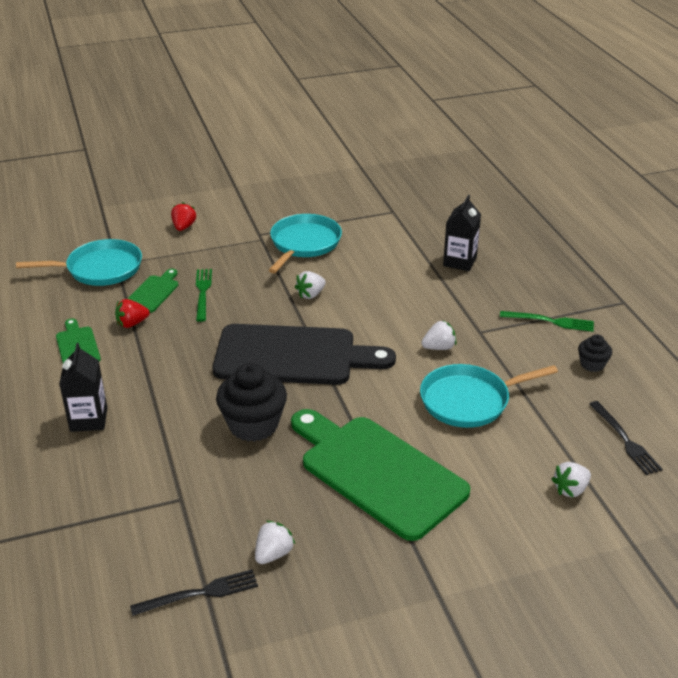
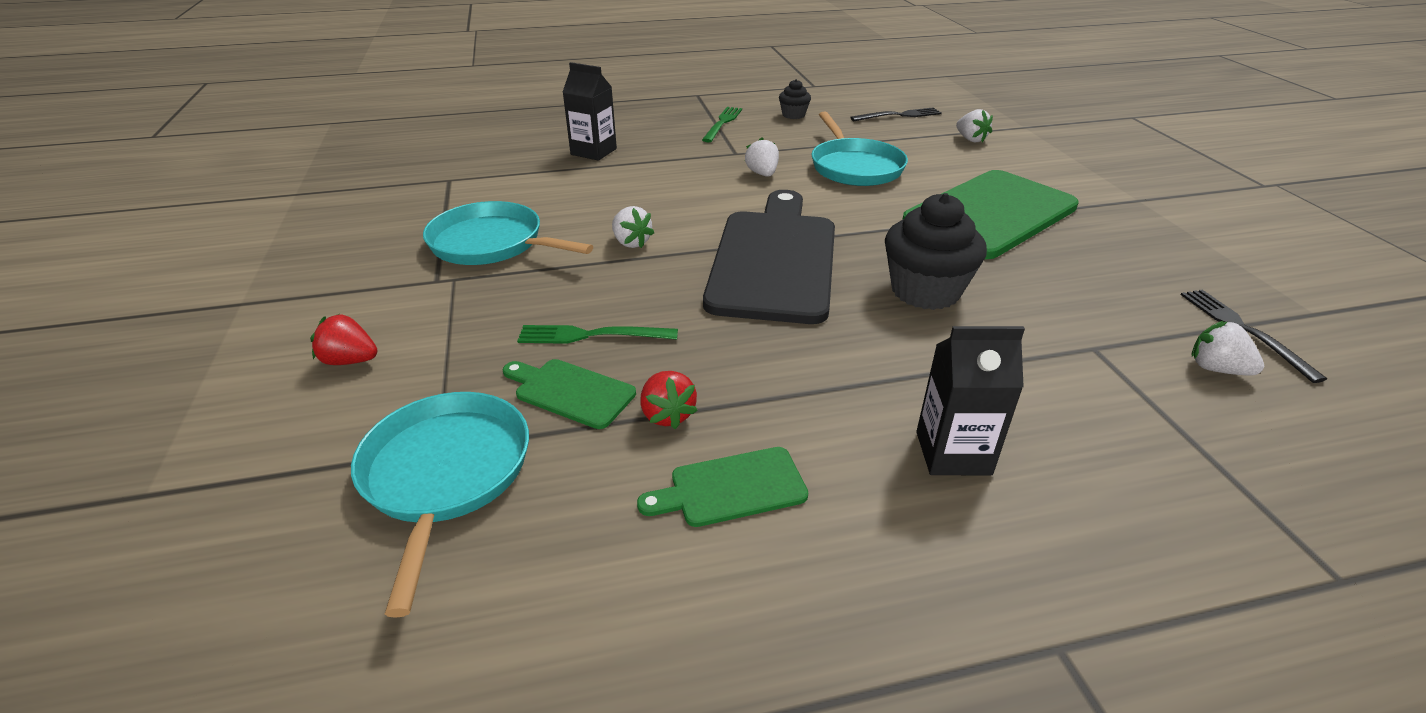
camera: 85 degrees left, 0 degrees up
(273, 554) = (1145, 281): white strawberry -> white strawberry (1216, 369)

